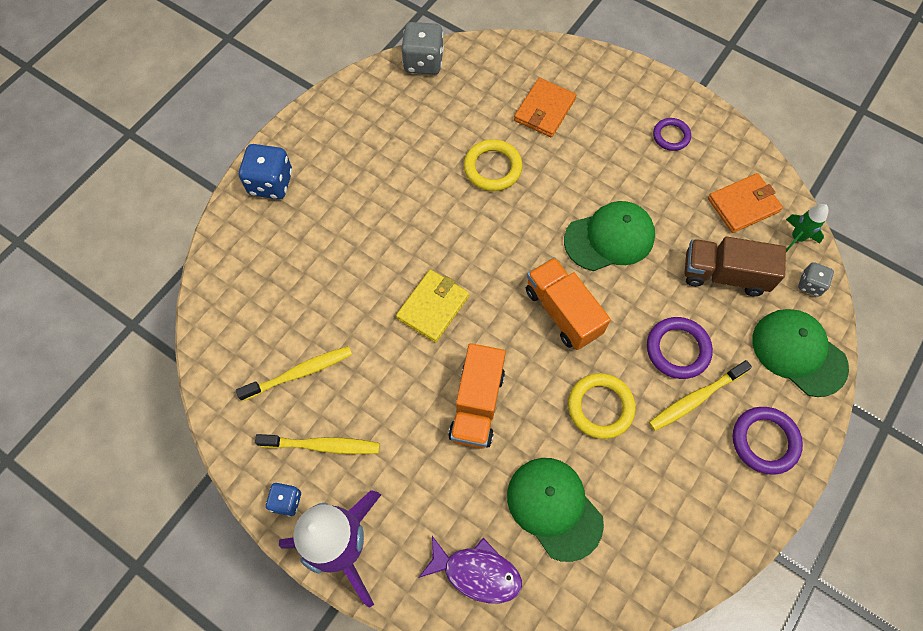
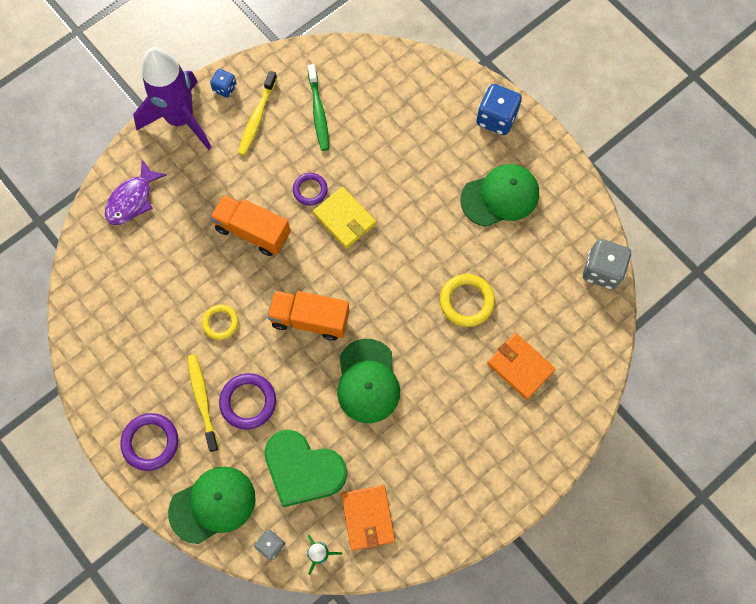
camera: 105 degrees right, 5 degrees up
(299, 373) = (318, 112): yellow toothbrush -> green toothbrush
(554, 508) = (157, 264): green cap -> green cap (500, 196)
(562, 312) = (310, 319): orange truck -> orange truck turned 150 degrees counterclockwise
(600, 407) = (220, 323): yellow ring -> yellow ring, size x0.66
(671, 136) = (461, 478): purple ring -> purple ring (310, 190)
(724, 274) = (303, 470): brown truck -> green heart

